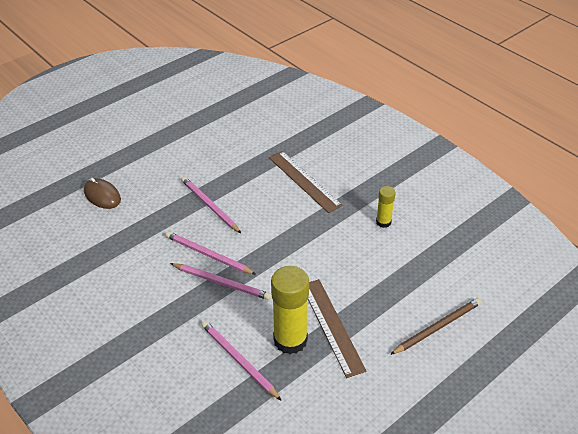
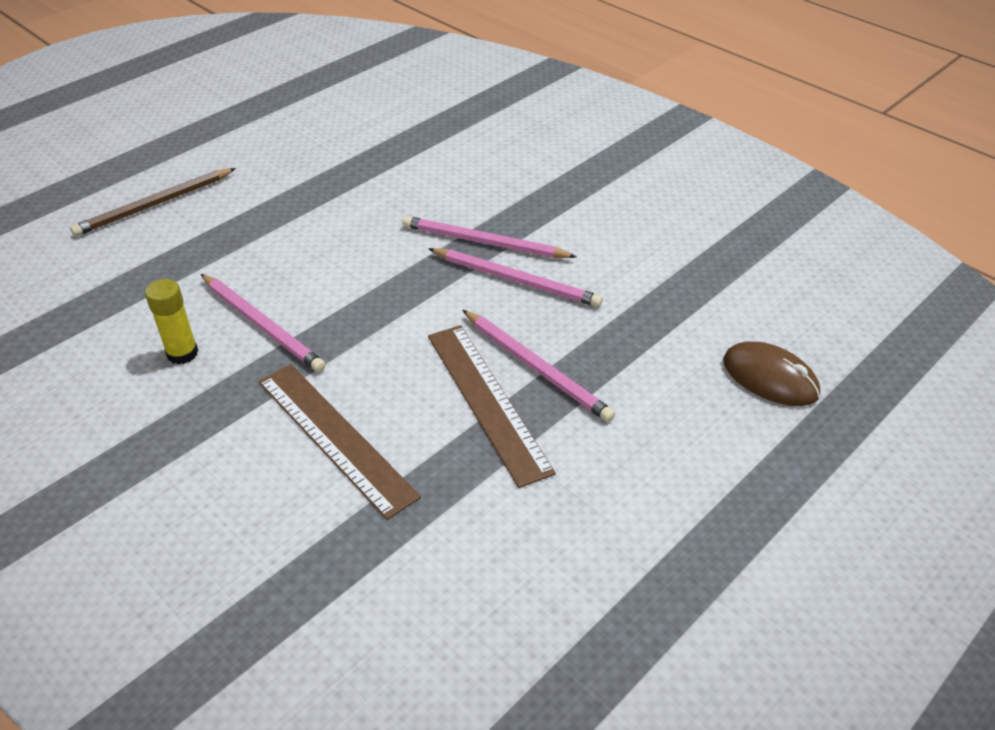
camera: 175 degrees right, 0 degrees up
(239, 360) = (442, 160): pink pencil -> pink pencil (262, 325)
(290, 340) = (372, 182): yellow glue stick -> none
(332, 326) = (311, 199): brown ruler -> brown ruler (486, 401)

